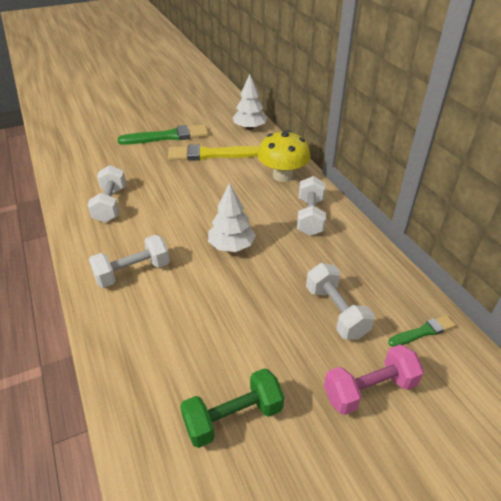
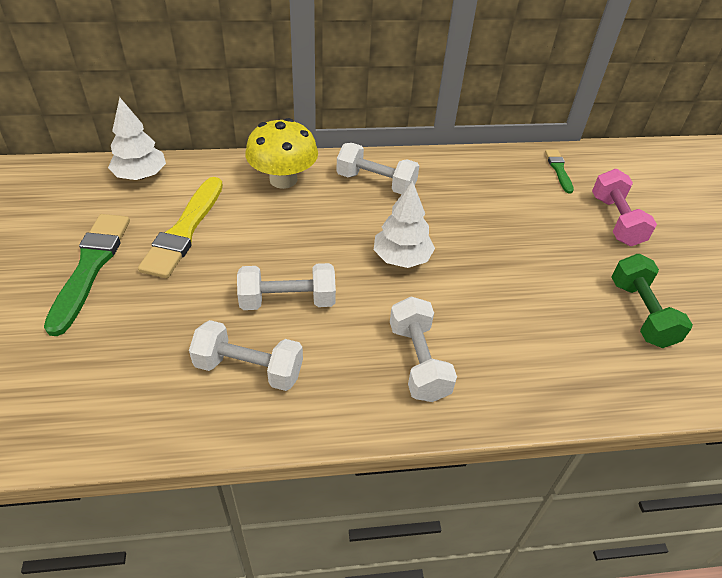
camera: 75 degrees left, 5 degrees up
(336, 312) = (525, 211): white dumbbell -> white dumbbell (287, 301)

